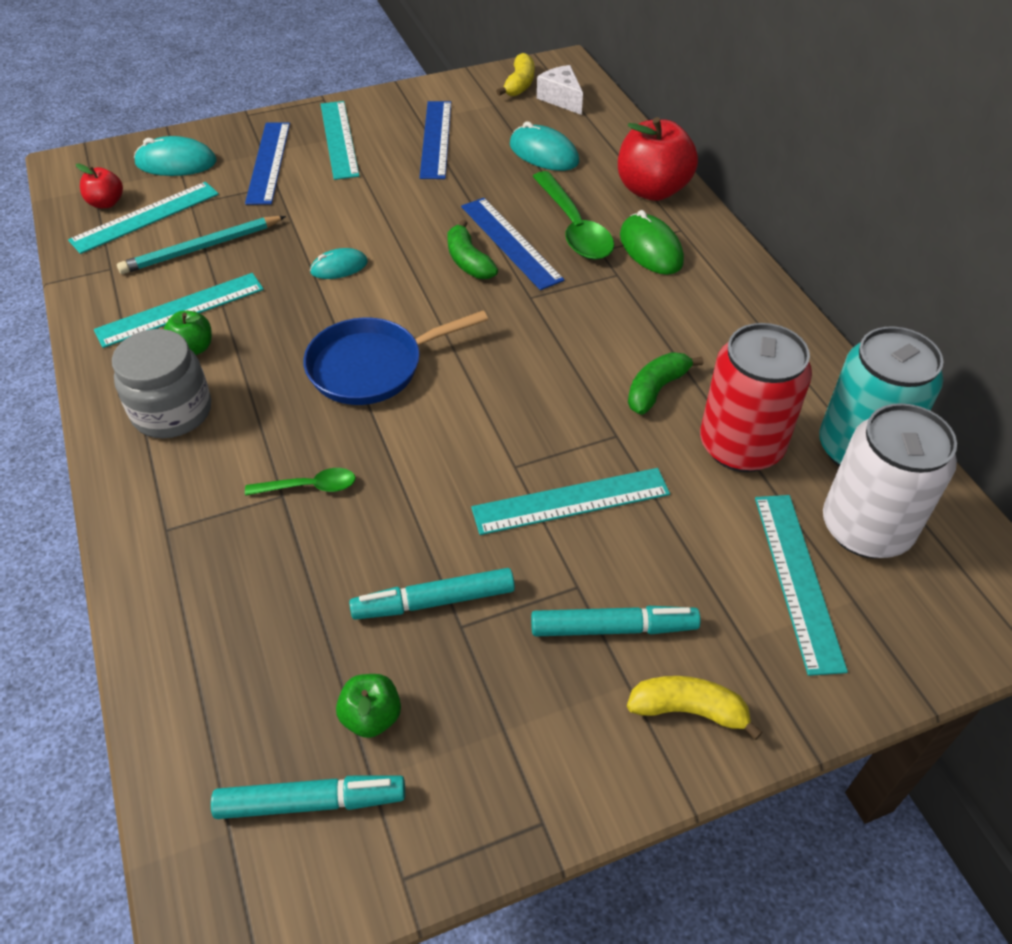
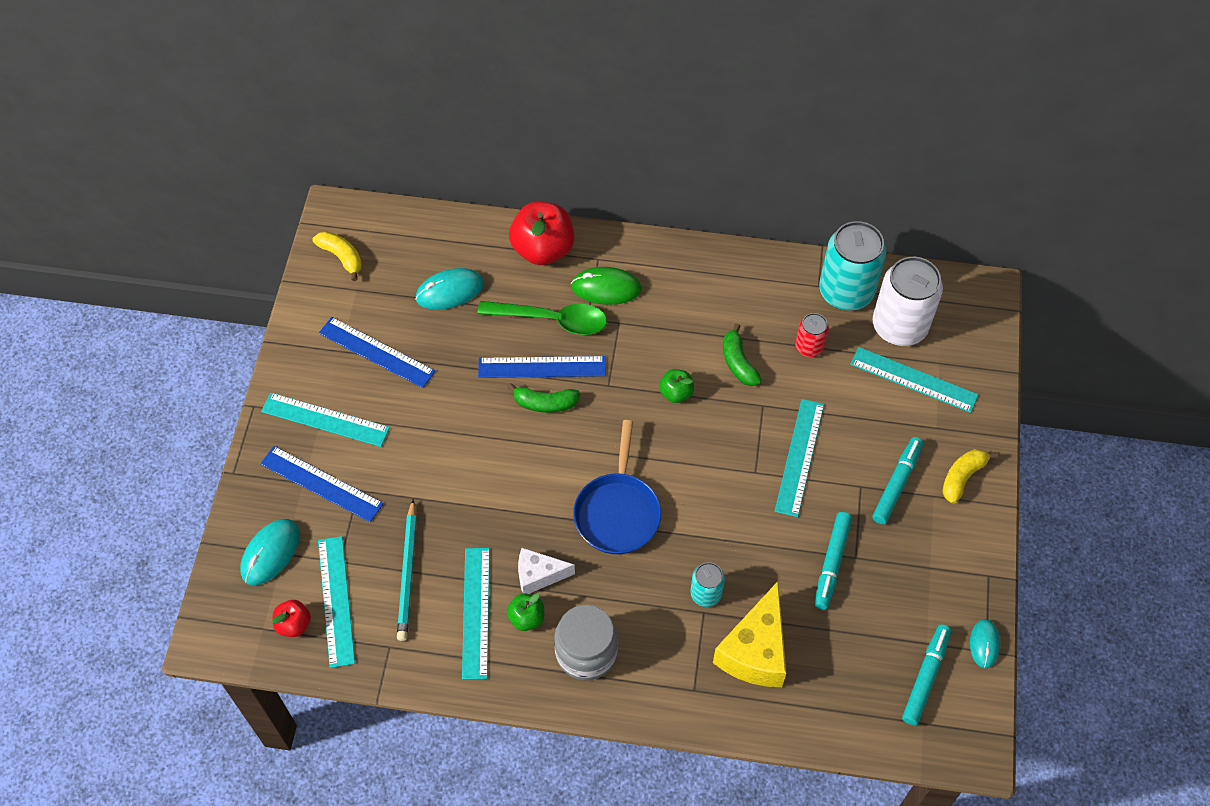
camera: 60 degrees left, 10 degrees up
(252, 570) = (755, 651): none -> yellow cheese
(309, 487) = (706, 594): green spoon -> turquoise can
(339, 267) = (496, 488): turquoise mouse -> turquoise mouse (984, 644)
(371, 717) = (890, 627): green apple -> green apple (676, 393)
(561, 99) = (385, 241): white cheese -> white cheese (538, 575)
(741, 446) = (809, 347): red can -> red can, size x0.50

